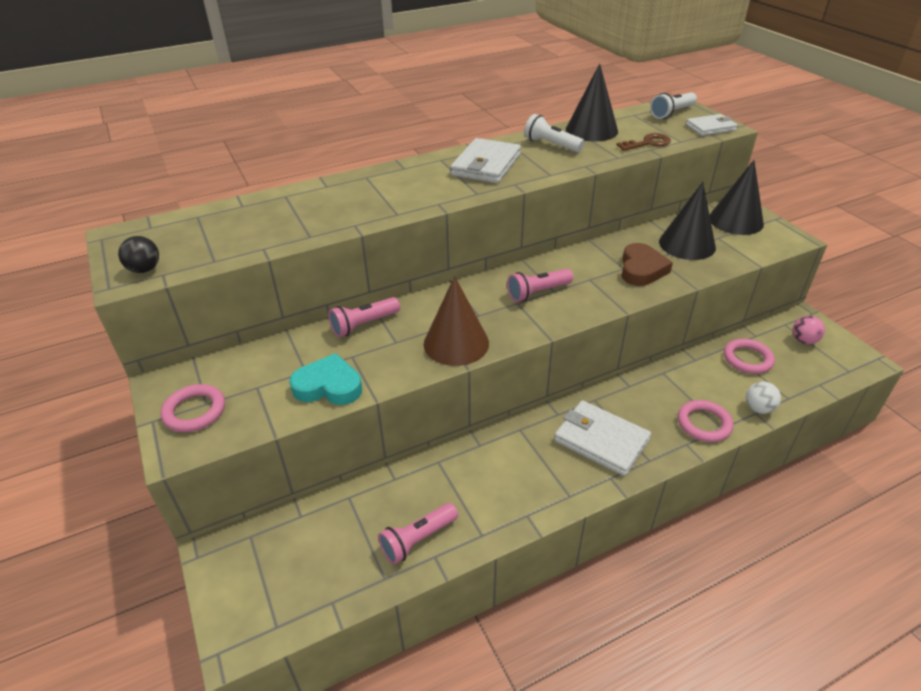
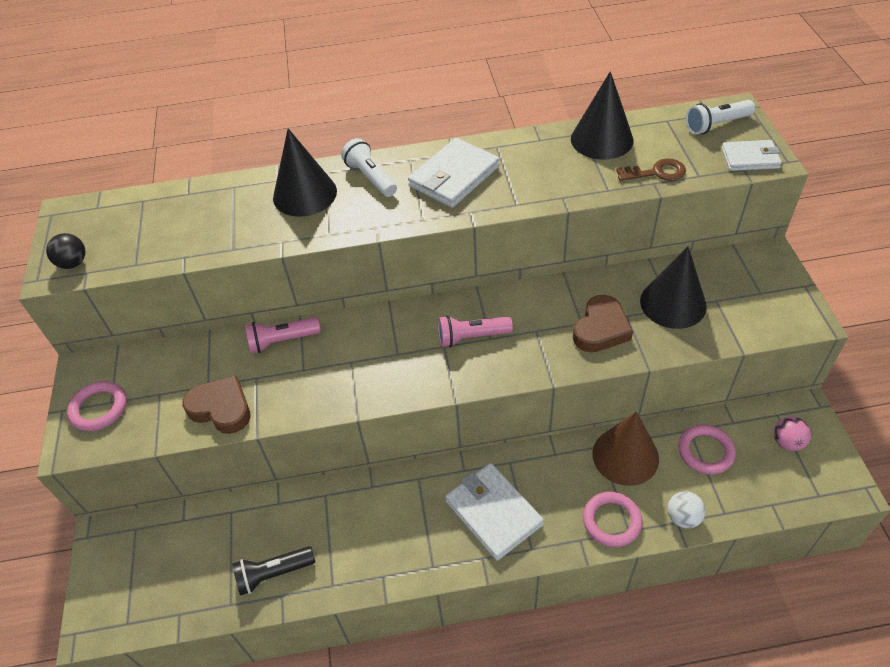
camera: 20 degrees right, 10 degrees up
(328, 386) = (221, 408): turquoise heart -> brown heart
(418, 540) = (273, 574): pink flashlight -> black flashlight
(456, 343) = (359, 385): brown cone -> brown cone (625, 456)
(551, 145) = (542, 157): white flashlight -> white flashlight (370, 178)
(735, 221) = (752, 279): black cone -> black cone (305, 194)

